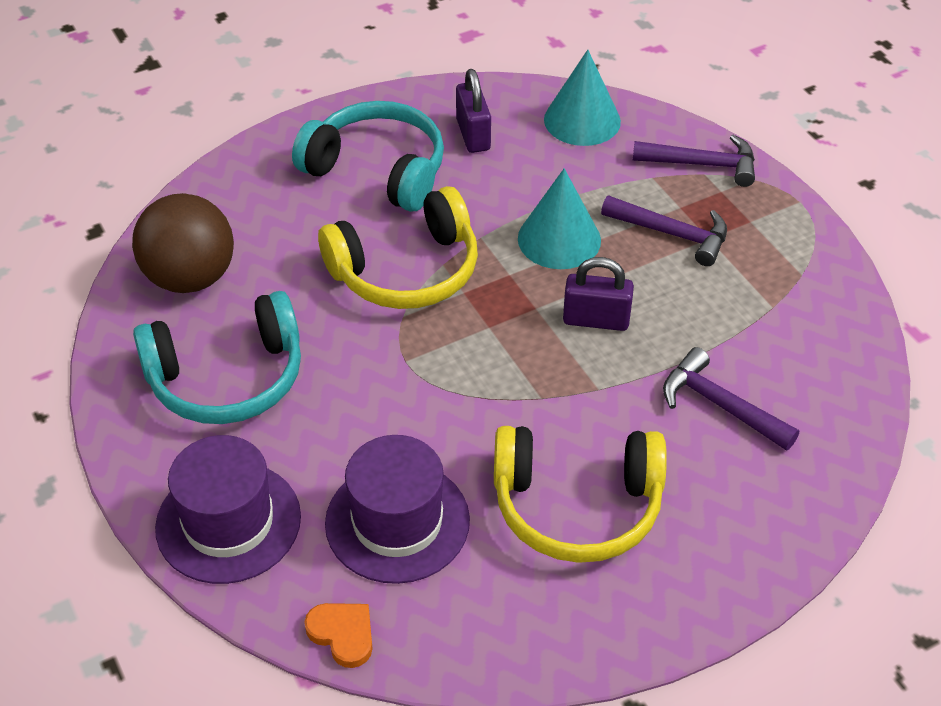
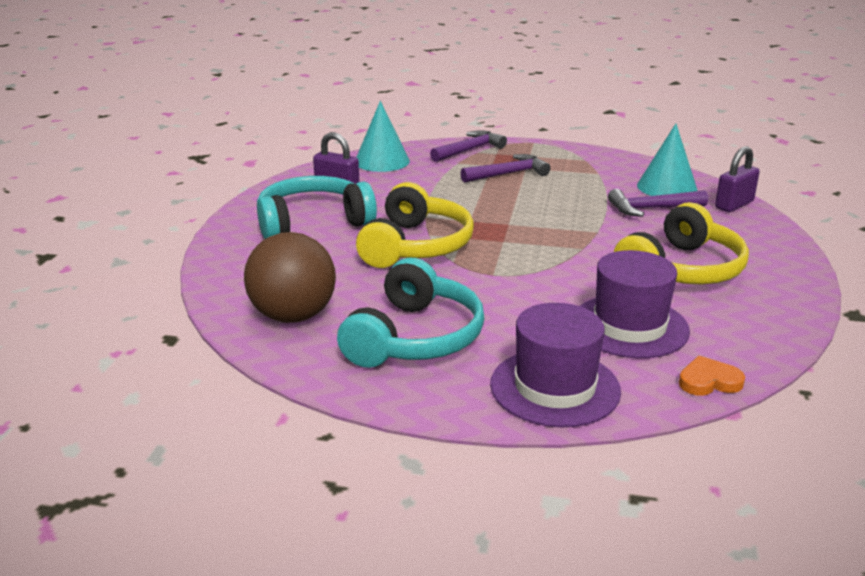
camera: 50 degrees left, 20 degrees down
(559, 239) = (464, 199): turquoise cone -> turquoise cone (667, 187)
(596, 320) = (543, 213): purple padlock -> purple padlock (734, 205)

